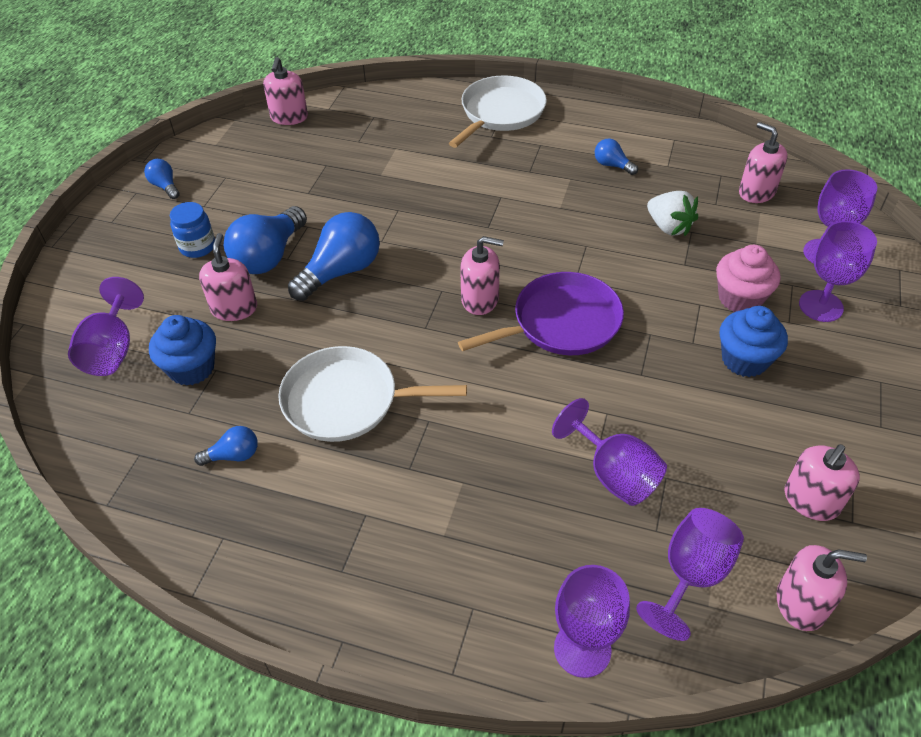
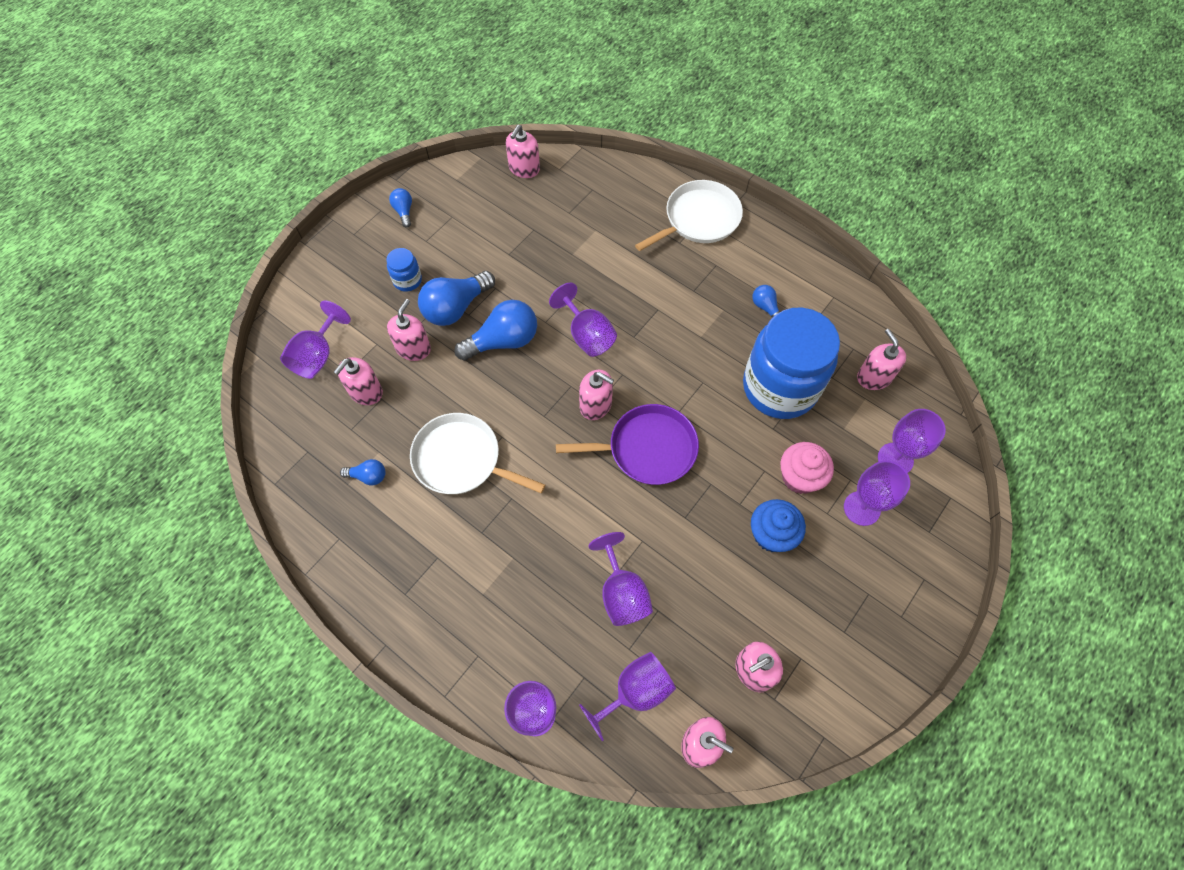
camera: 20 degrees right, 15 degrees up
(191, 368) = (365, 391): blue cupcake -> pink soap dispenser
(435, 239) = (587, 335): none -> purple goblet
(669, 227) = (779, 387): white strawberry -> blue jar

